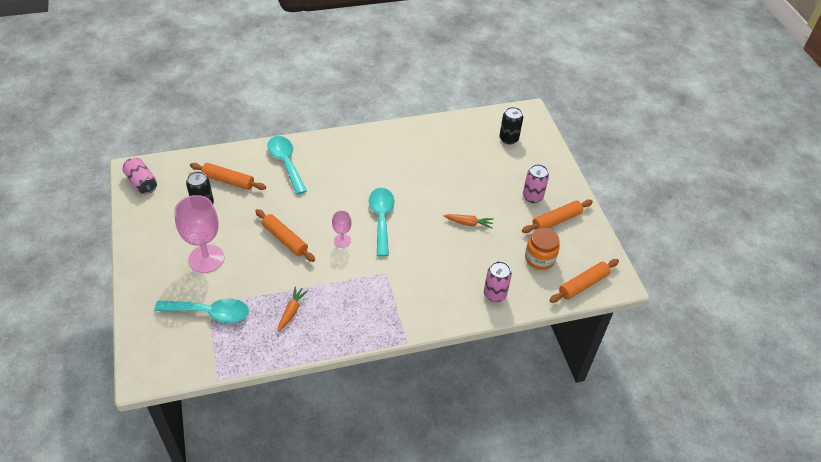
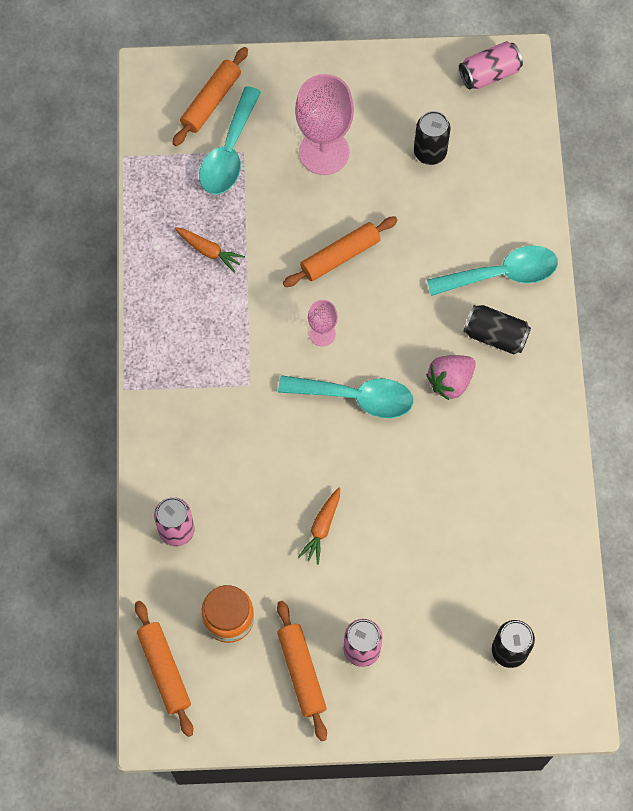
camera: 105 degrees right, 20 degrees up
(228, 181) = (474, 189): orange rolling pin -> orange rolling pin (211, 101)
(327, 162) = (495, 336): none -> black can
(360, 178) = (450, 381): none -> pink strawberry

